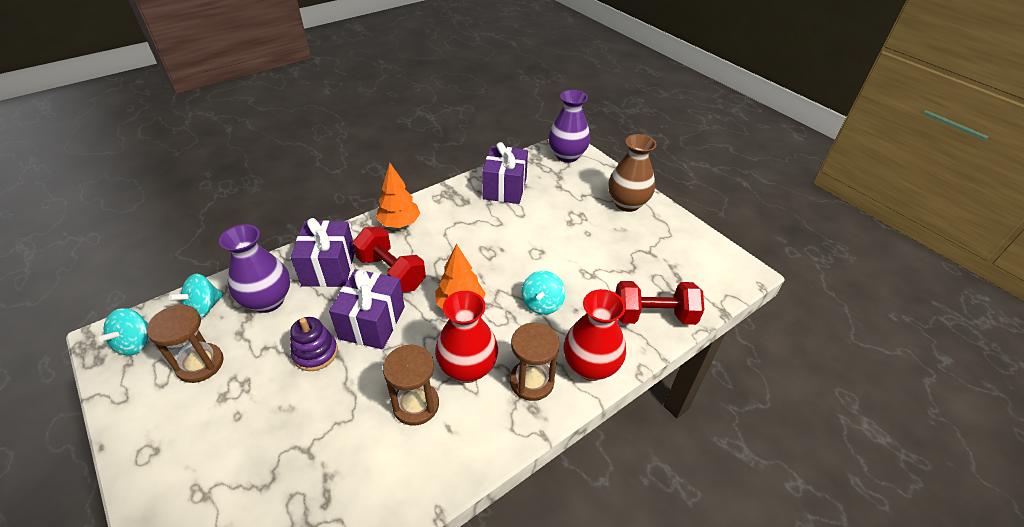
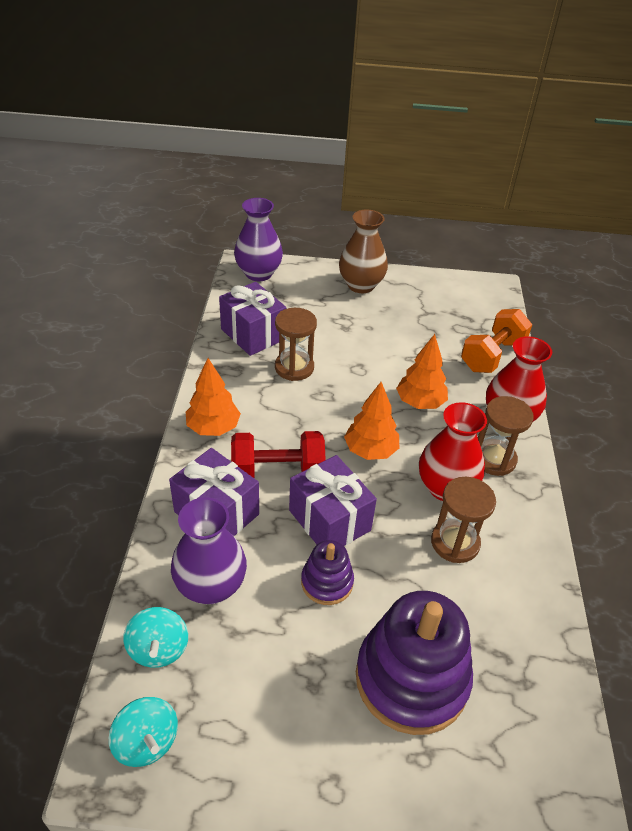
camera: 50 degrees left, 0 degrees up
(200, 364) = (247, 688): brown hourglass -> brown hourglass (294, 368)
(264, 449) = (411, 678): none -> purple stacking toy
(542, 304) = (420, 402): turquoise spinning top -> orange tree
(653, 316) = (492, 355): red dumbbell -> orange dumbbell

